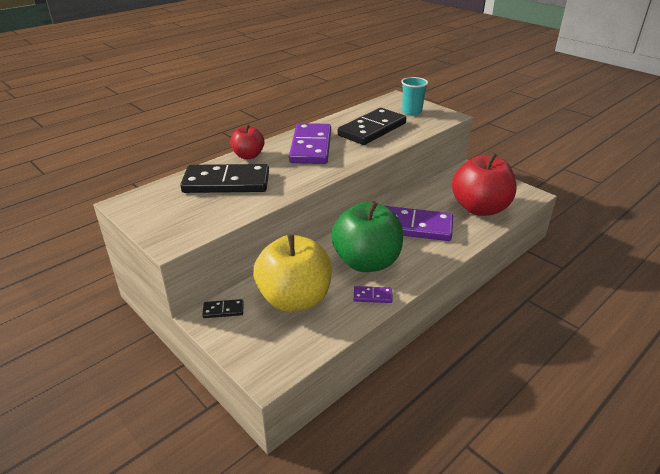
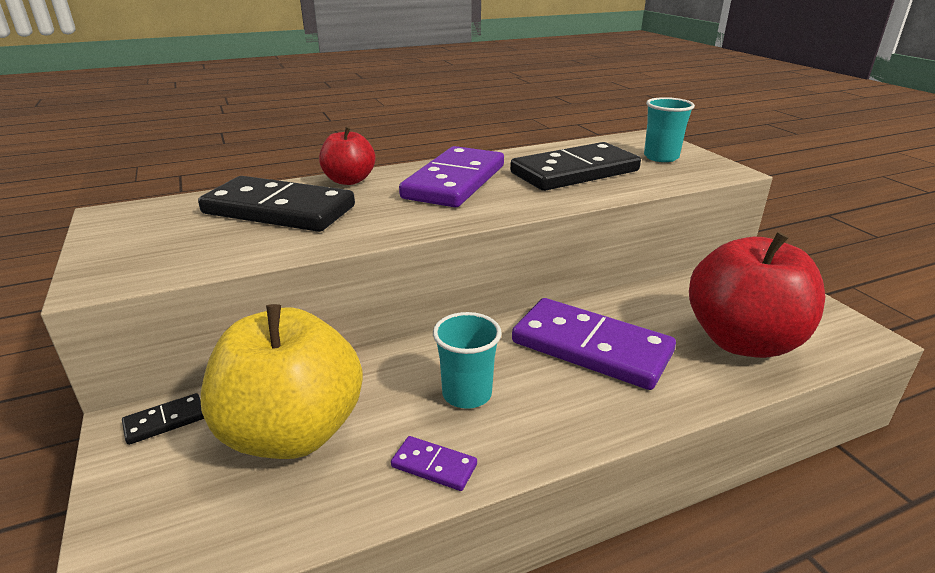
camera: 20 degrees right, 5 degrees down
(223, 310) = (165, 421): black domino -> black domino turned 45 degrees counterclockwise
(366, 262) = (467, 394): green apple -> turquoise cup

